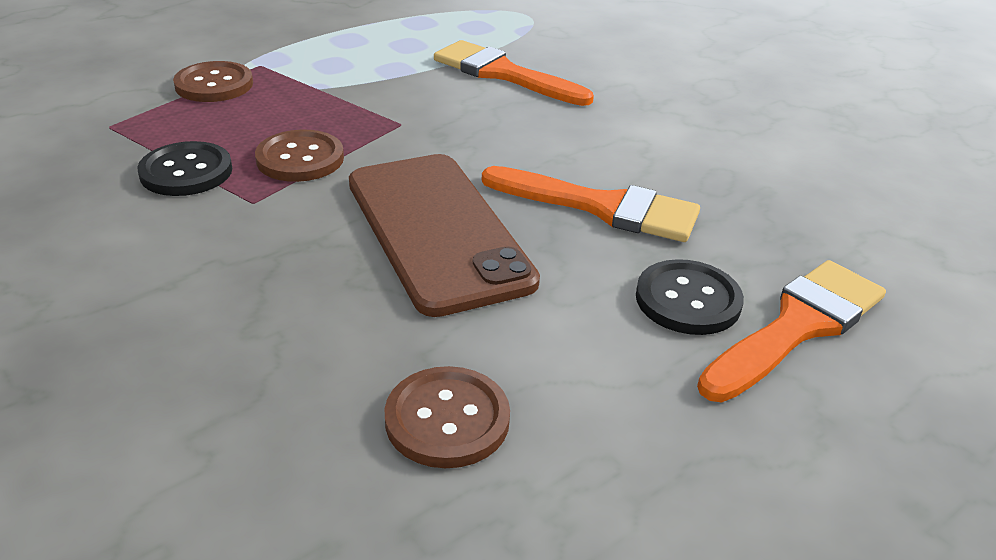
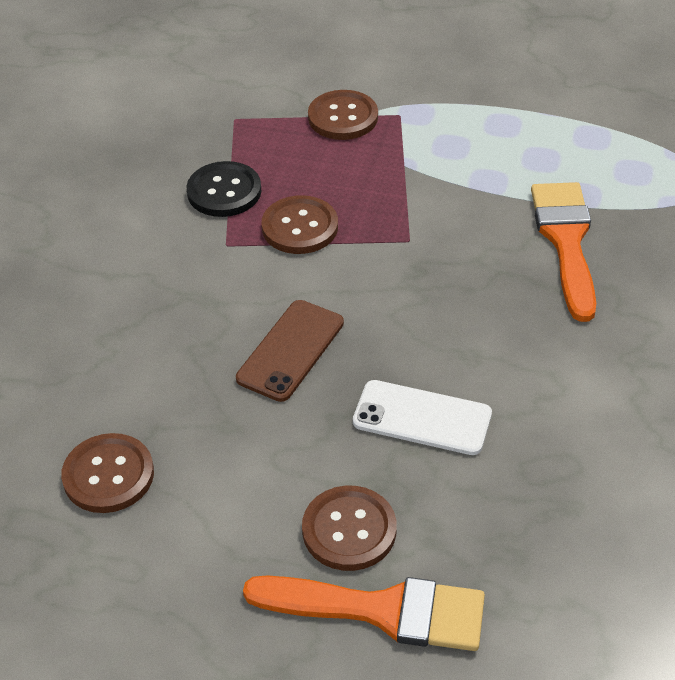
camera: 55 degrees right, 10 degrees up
(437, 230) = (291, 350): brown phone -> brown phone, size x0.57
(602, 207) = (422, 418): orange brush -> white phone
(688, 300) = (349, 530): black button -> brown button

